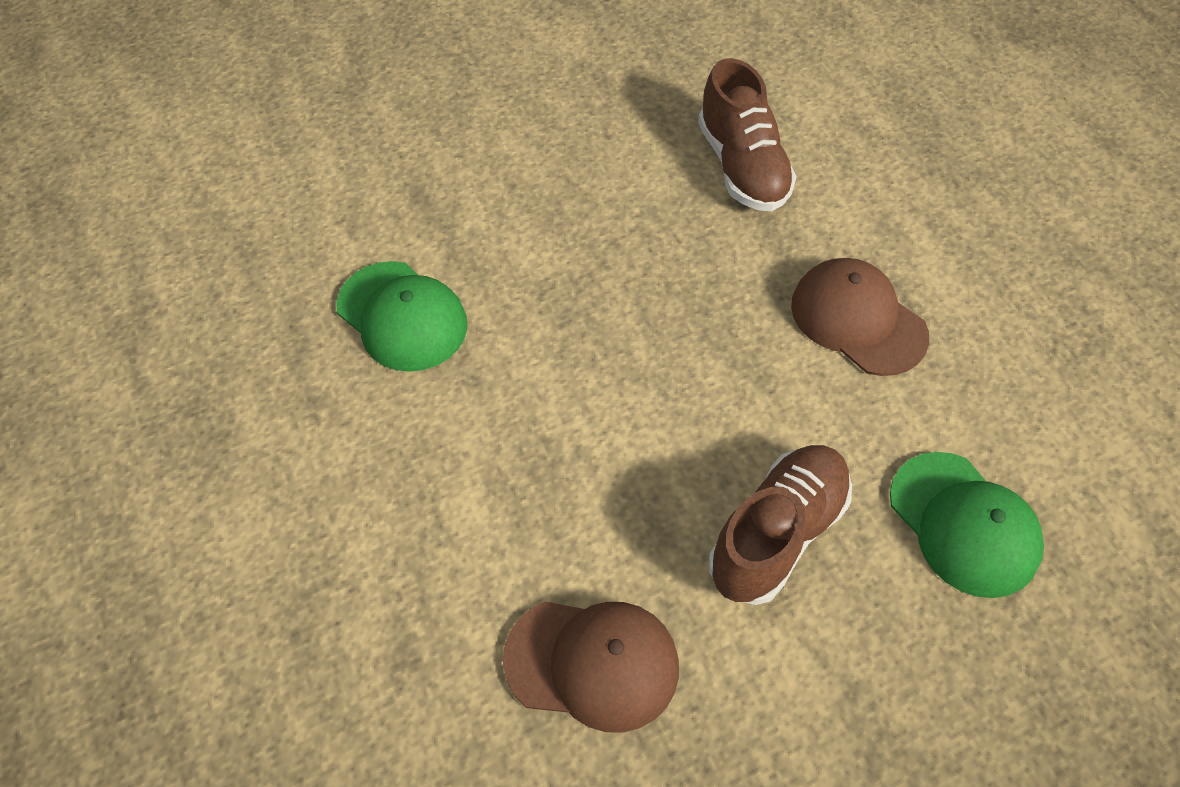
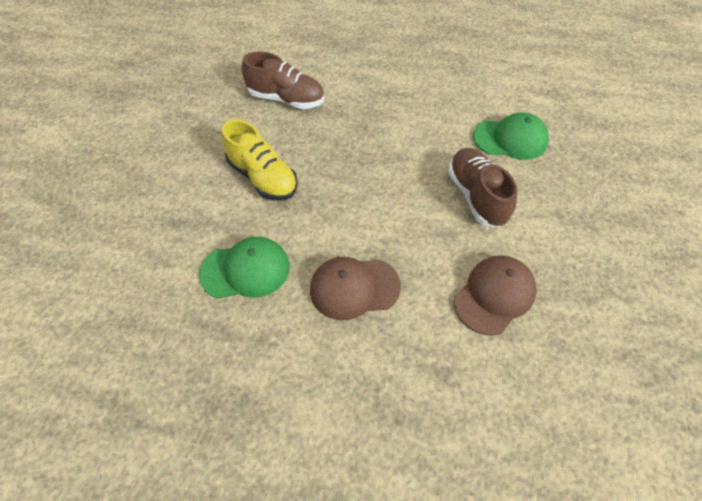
camera: 55 degrees left, 0 degrees up
(568, 236) = (263, 177): none -> yellow shoe
(858, 320) = (396, 112): brown cap -> brown cap (354, 288)

